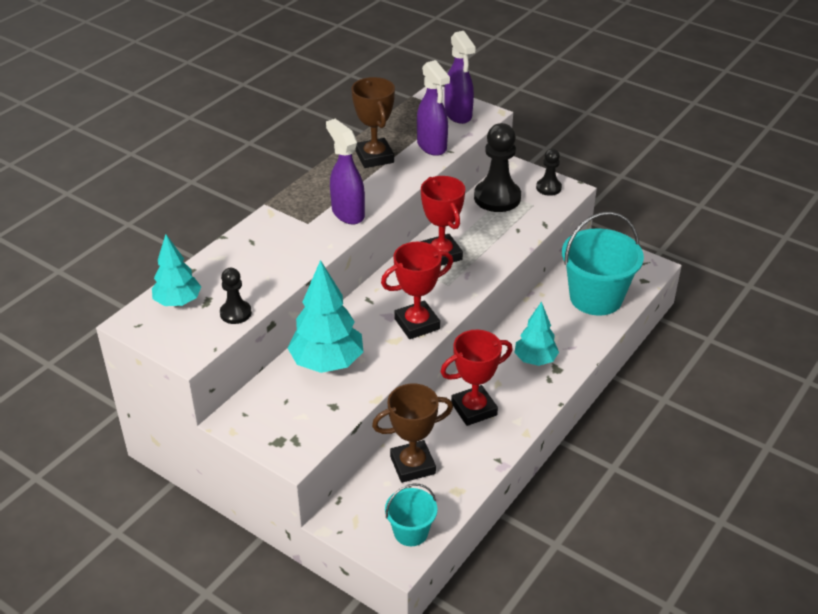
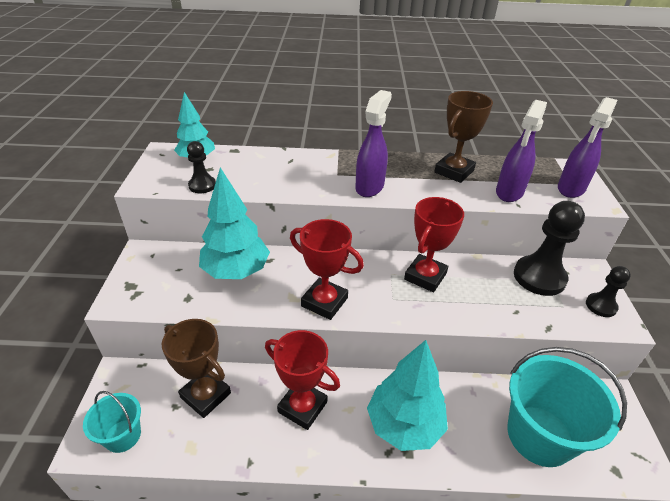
camera: 55 degrees right, 0 degrees up
(535, 360) = (404, 425): turquoise tree -> turquoise tree, size x1.57

